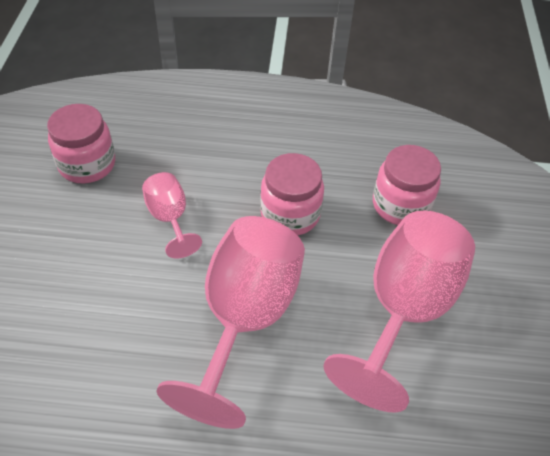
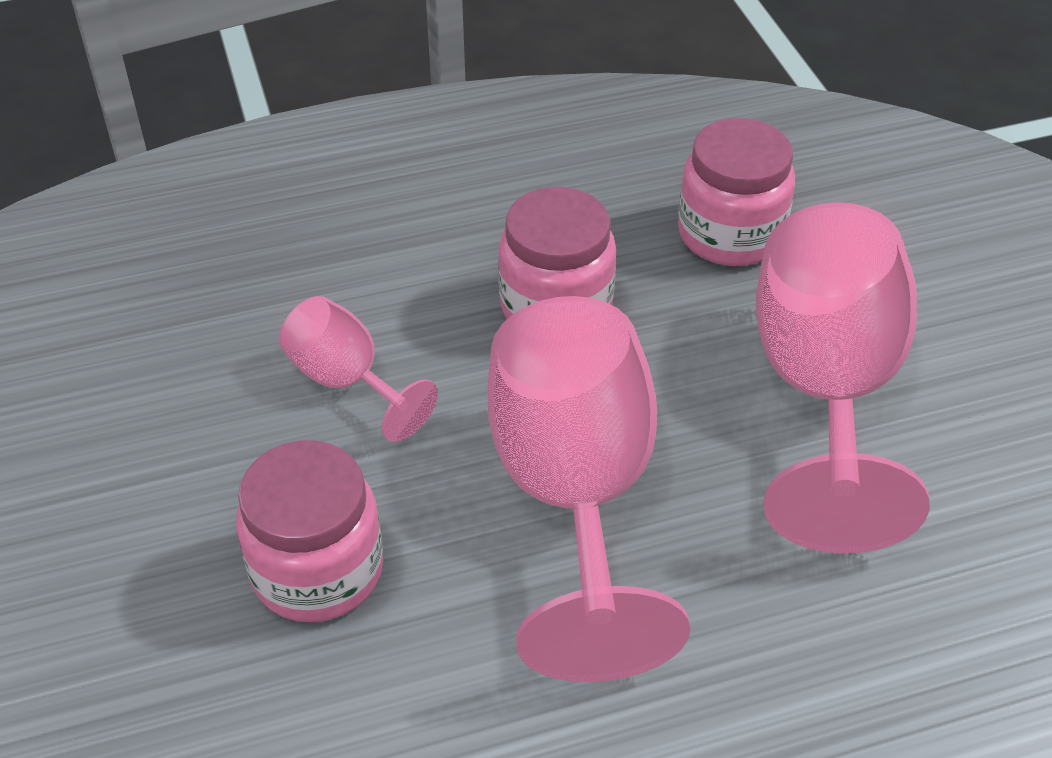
camera: 20 degrees left, 5 degrees down
(87, 164) = (135, 341): pink jar -> pink jar (317, 571)

